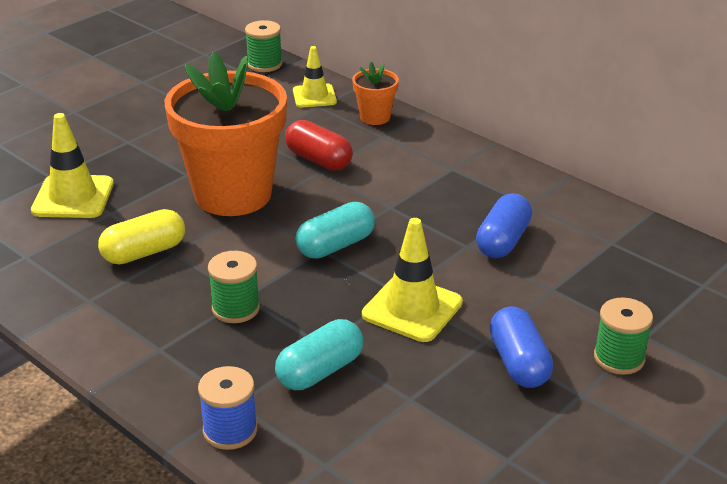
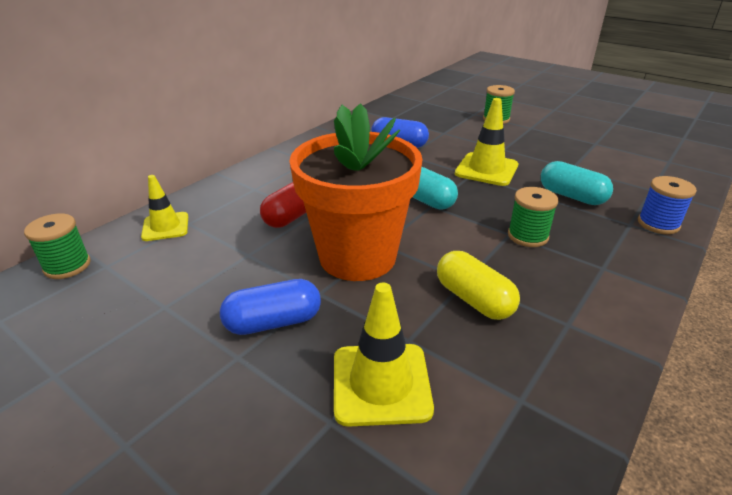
camera: 95 degrees left, 0 degrees up
(375, 117) = (219, 193): orange flower pot -> none
(518, 363) = (517, 140): blue capsule -> blue capsule (273, 322)

